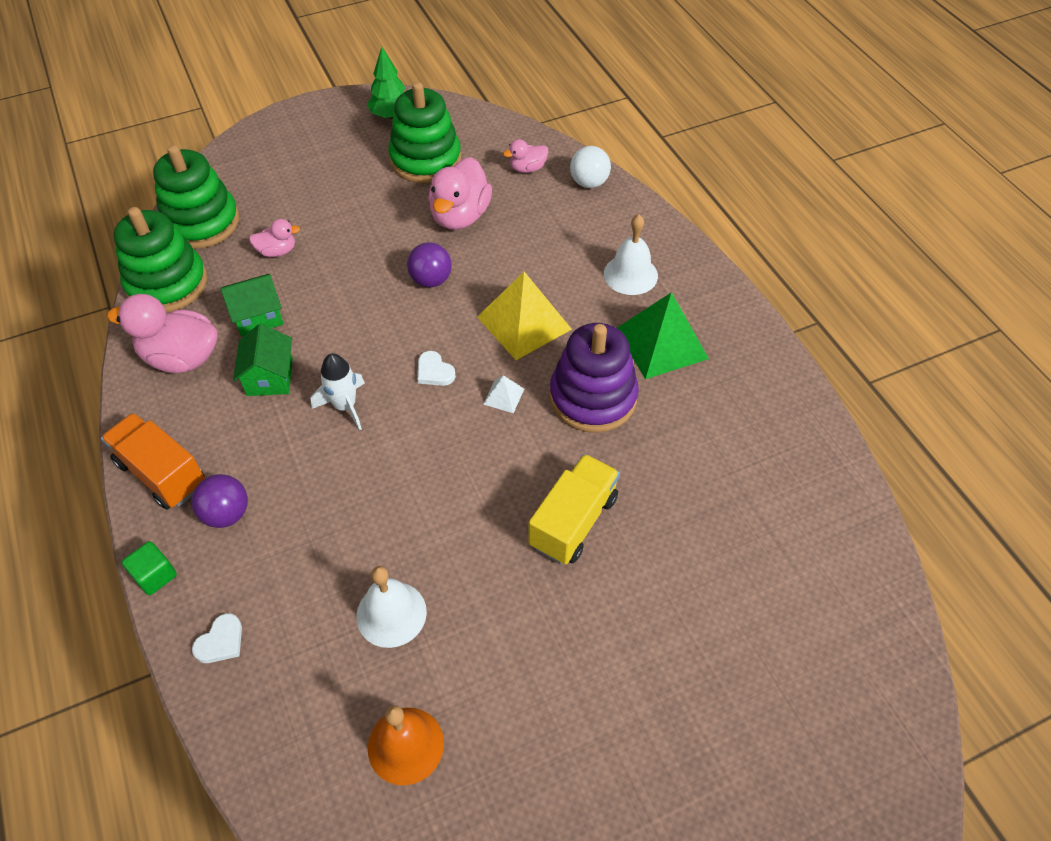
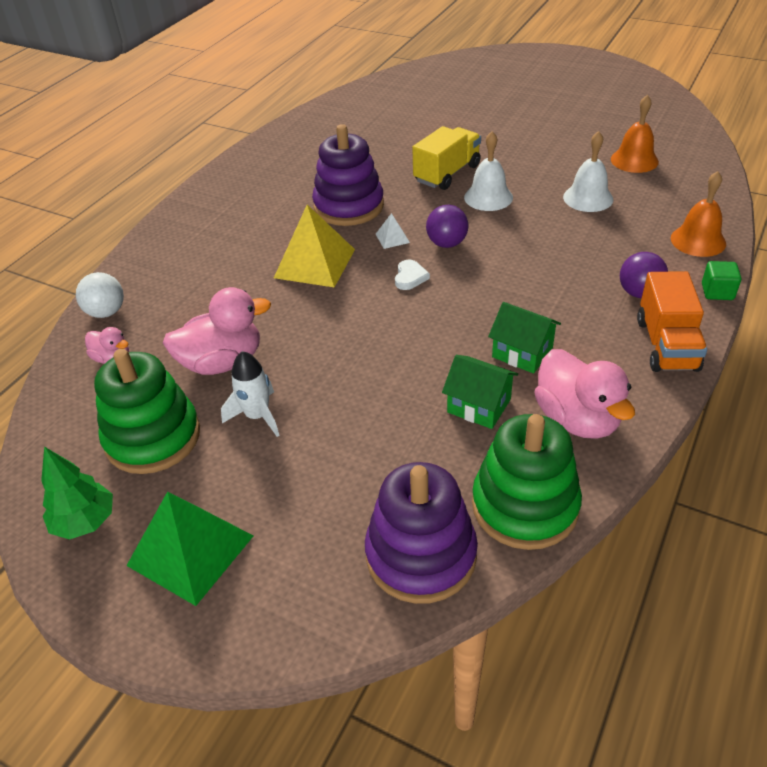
camera: 125 degrees left, 10 degrees down
(201, 222) = (421, 555): green stacking toy -> purple stacking toy
(221, 641) = (698, 240): white heart -> orange bell
(270, 377) = (522, 352): green house -> green house turned 75 degrees clockwise
(277, 251) = (393, 454): pink duck -> none
(345, 406) = (492, 298): white rocket -> white rocket (257, 416)
(431, 280) = (321, 332): purple ball -> purple ball (447, 243)
(573, 521) = (447, 173): yellow truck -> yellow truck turned 135 degrees clockwise
(630, 274) = (210, 242): white bell -> white bell (488, 197)
(661, 343) = (269, 202): green pyramid -> green pyramid (190, 550)

